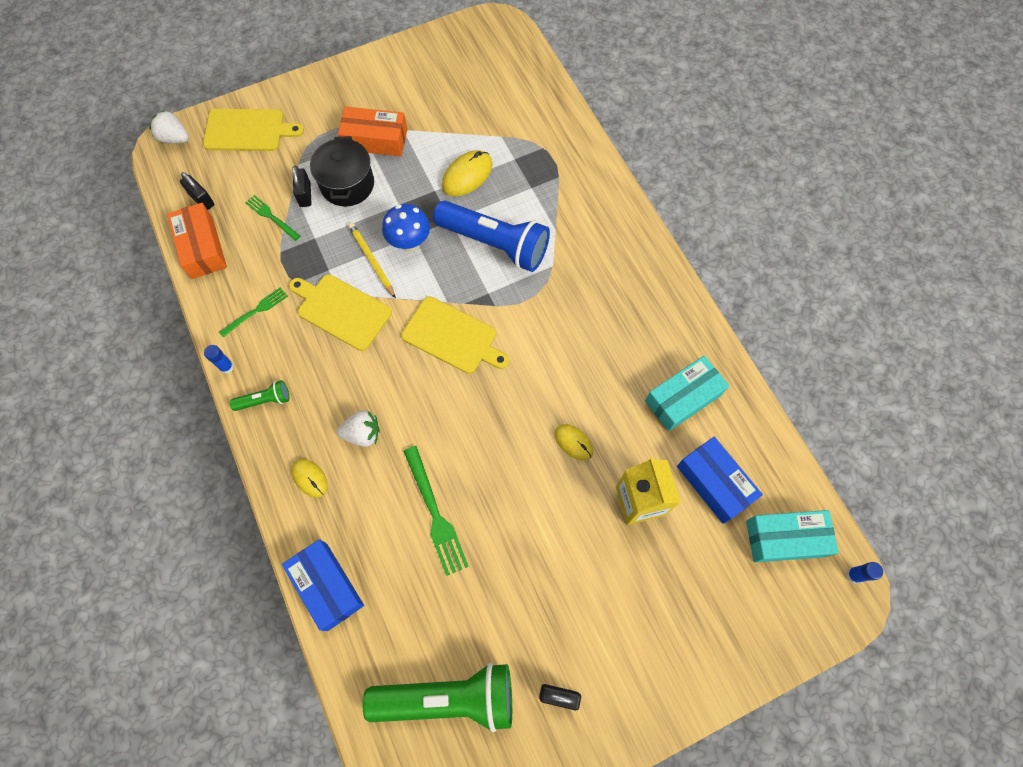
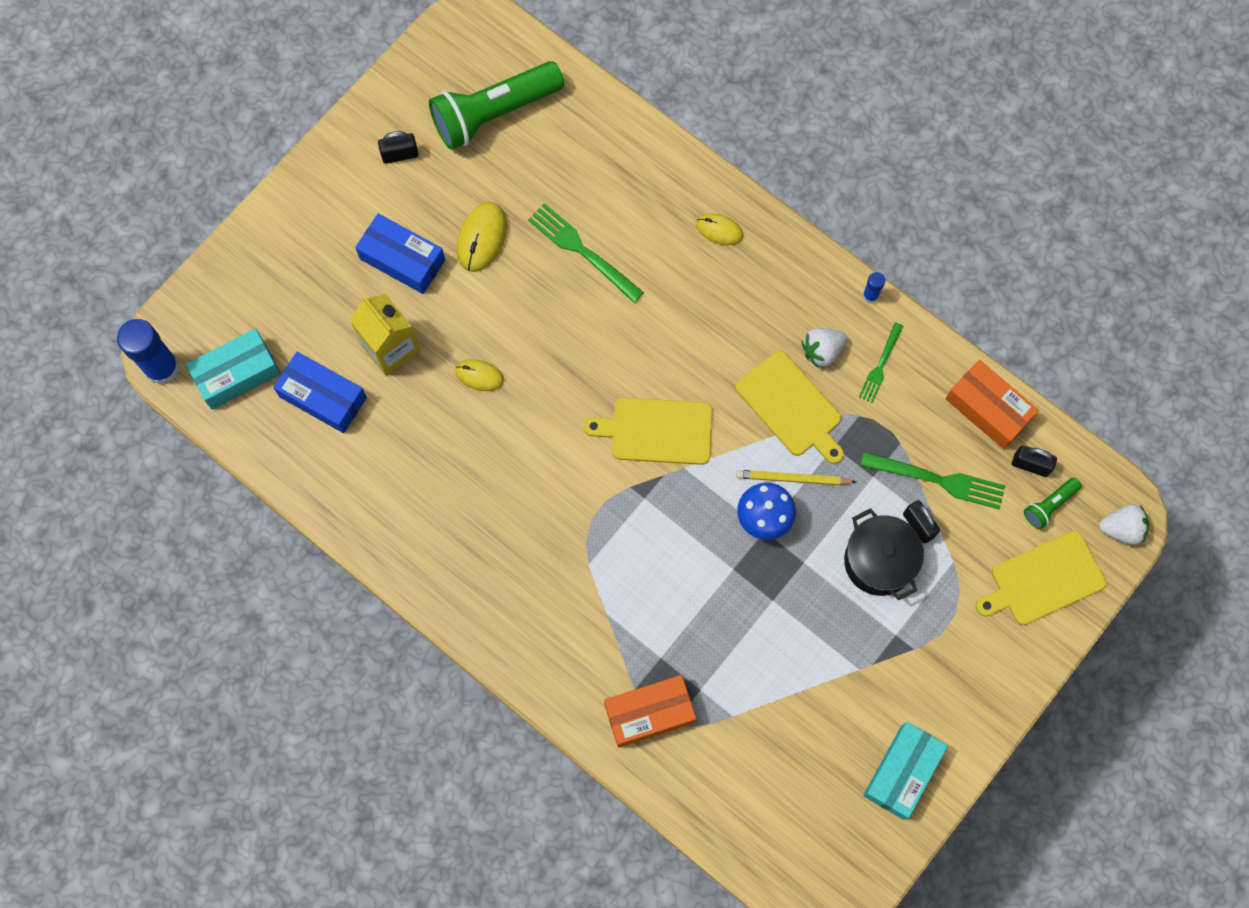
camera: 155 degrees right, 5 degrees up
(265, 400) = (809, 281): green flashlight -> green flashlight (1049, 505)
(271, 217) = (938, 480): green fork -> green fork, size x1.62
(327, 586) = (647, 149): blue box -> blue box (402, 259)
(341, 310) = (791, 407): yellow cutting board -> yellow cutting board turned 45 degrees clockwise
(362, 434) = (693, 292): white strawberry -> white strawberry (822, 351)
(372, 260) = (793, 479): yellow pencil -> yellow pencil turned 150 degrees clockwise
(375, 139) = (883, 638): orange box -> orange box (649, 713)
(467, 175) = (745, 639): yellow mouse -> yellow mouse (482, 238)
(495, 244) = (666, 562): blue flashlight -> none
(683, 398) = (385, 472): turquoise box -> turquoise box (902, 772)
(854, 575) = (162, 368): blue glue stick -> blue glue stick, size x2.15

